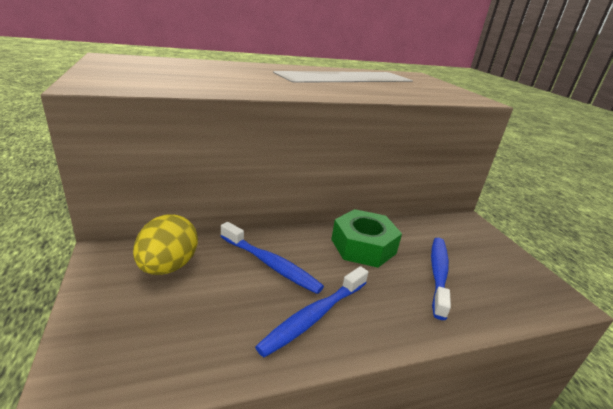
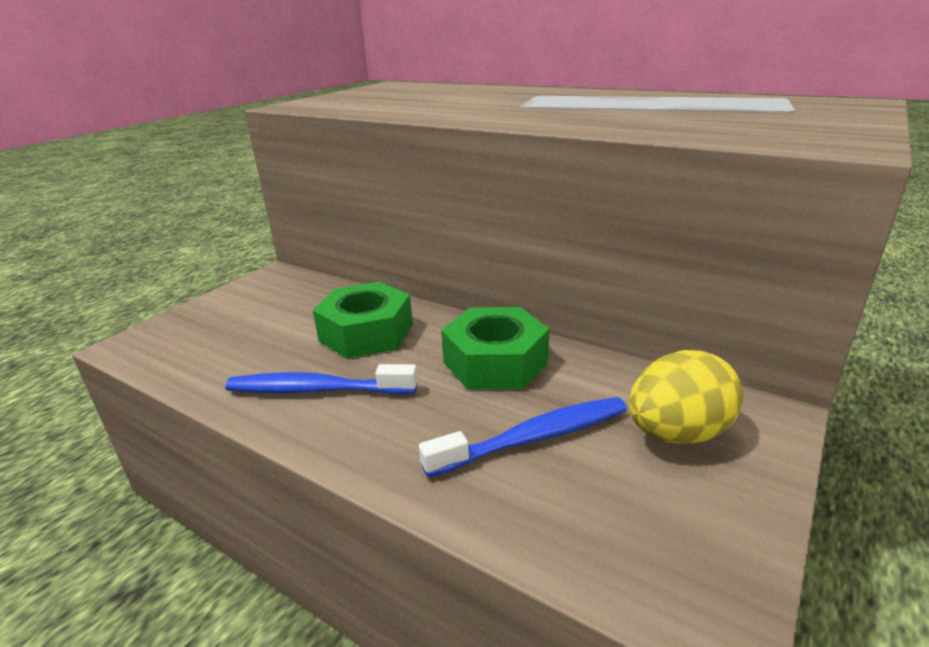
camera: 55 degrees right, 0 degrees up
(168, 266) = (293, 299): yellow egg -> yellow egg (677, 433)
(271, 264) = (366, 333): blue toothbrush -> green nut

